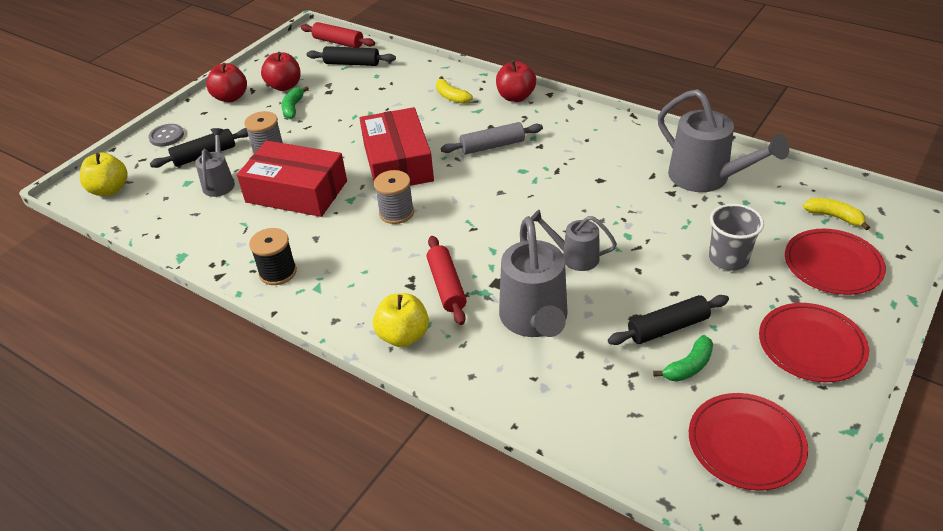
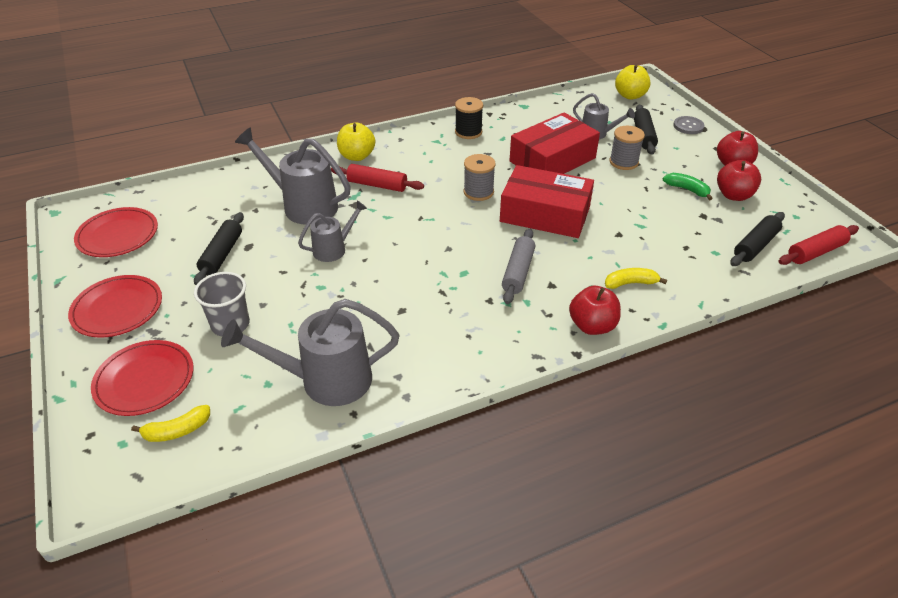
camera: 120 degrees right, 0 degrees up
(688, 366) = (186, 245): green banana -> none

